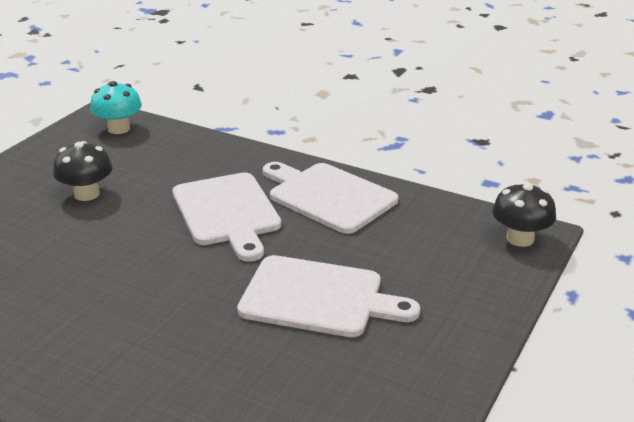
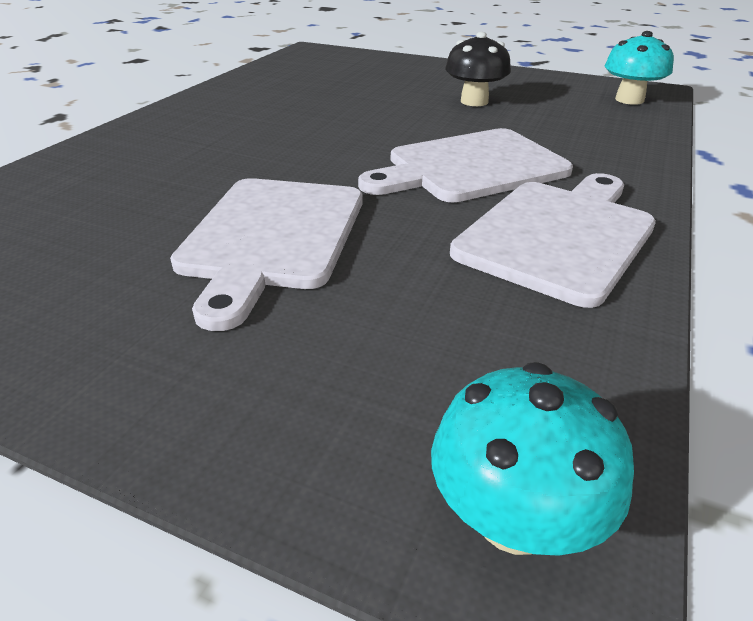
camera: 85 degrees right, 5 degrees up
(520, 239) = (514, 518): black mushroom -> turquoise mushroom

